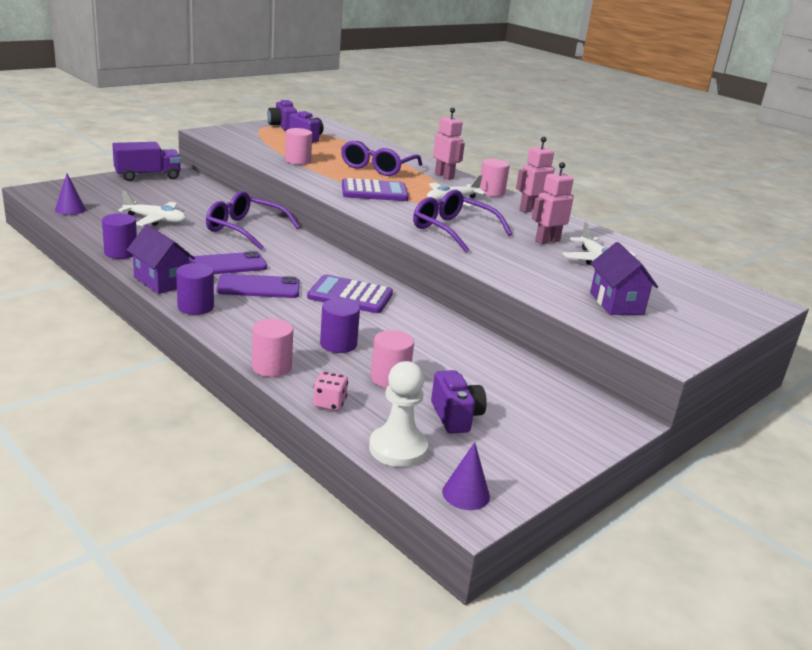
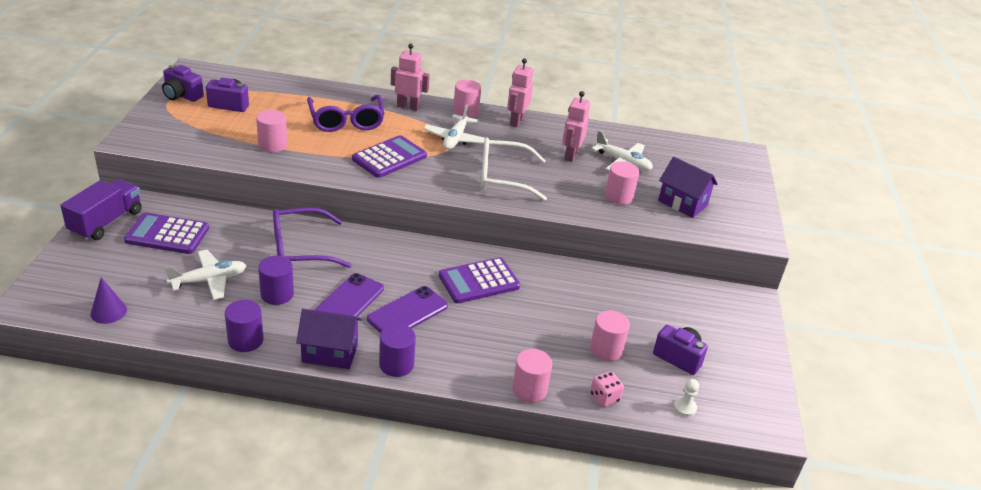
camera: 40 degrees left, 10 degrees up
(172, 193) = (167, 234): none -> purple calculator
(338, 344) = (537, 338): purple cylinder -> purple cylinder (277, 294)
(398, 448) = (685, 407): white pawn -> white pawn, size x0.49
(453, 230) = (503, 177): purple glasses -> white glasses
(466, 494) = (755, 417): purple cone -> none
(550, 276) = (618, 196): none -> pink cylinder

